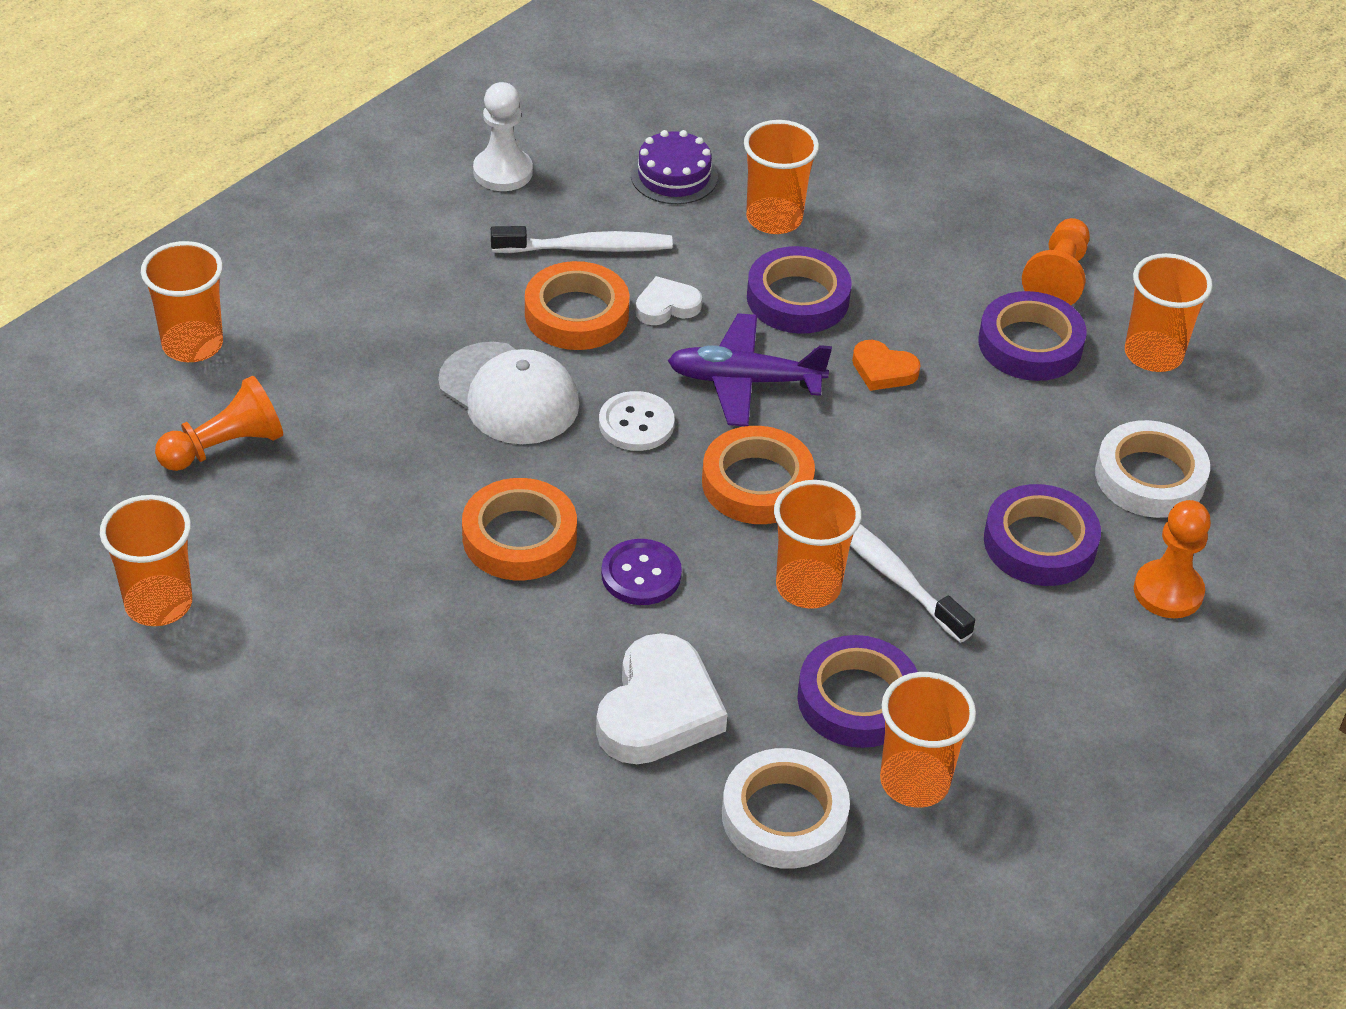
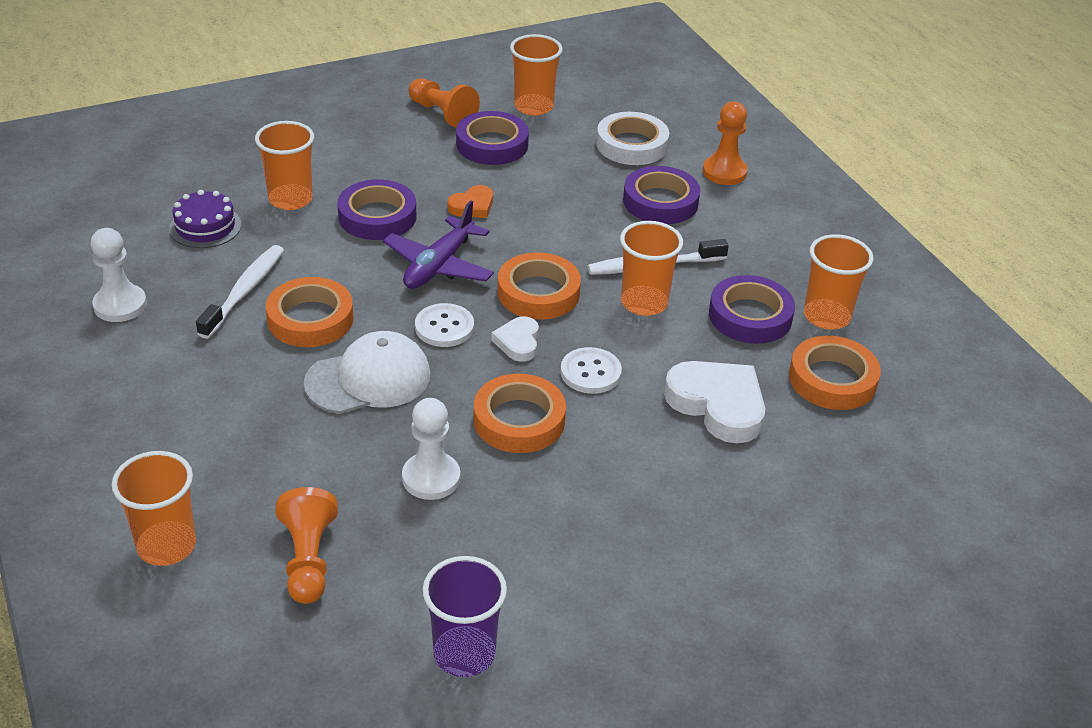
camera: 65 degrees left, 5 degrees down
(158, 603) = (464, 654): orange cup -> purple cup
(386, 496) = (431, 478): none -> white pawn
(641, 574) = (590, 372): purple button -> white button
(666, 306) = (337, 275): white heart -> white heart (518, 342)
(784, 816) = (832, 379): white tape -> orange tape

